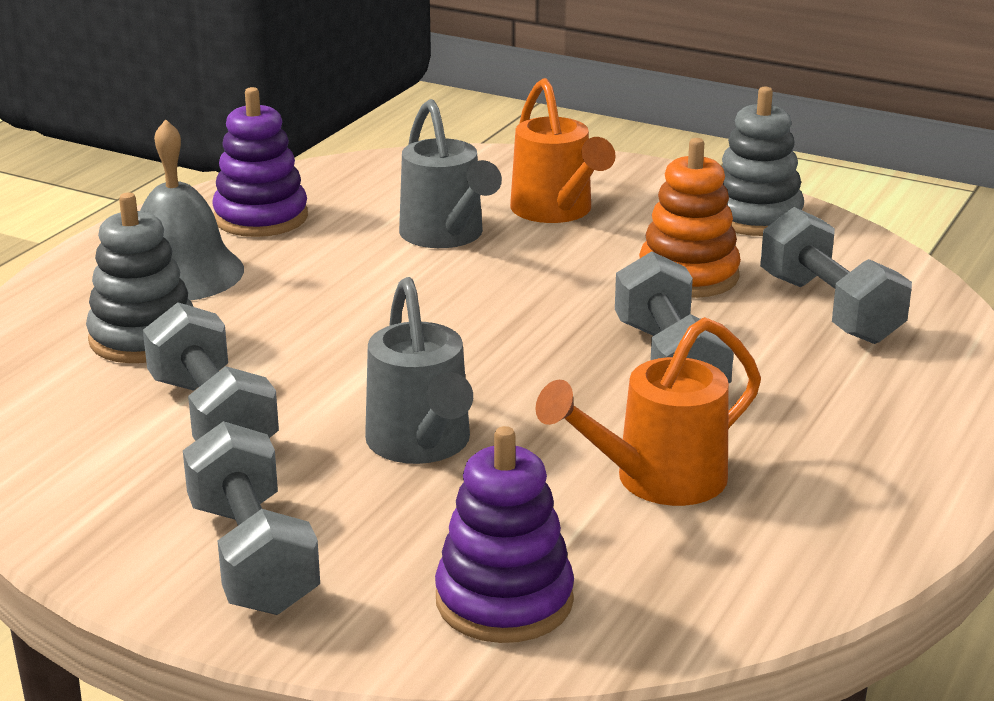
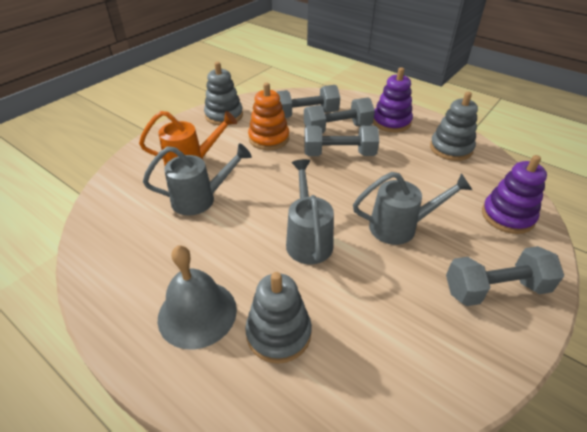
camera: 80 degrees left, 15 degrees up
(212, 417) = (373, 301): grey dumbbell -> grey dumbbell (337, 129)
(261, 218) = (137, 271): purple stacking toy -> purple stacking toy (391, 122)
(360, 346) = (308, 239): none -> grey watering can
(657, 480) = (423, 170): orange watering can -> none
(789, 529) = (451, 148): none -> grey stacking toy

